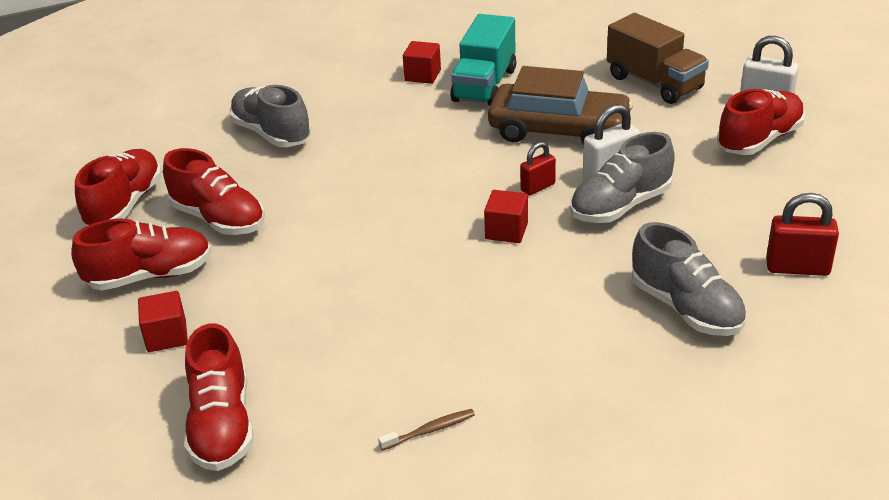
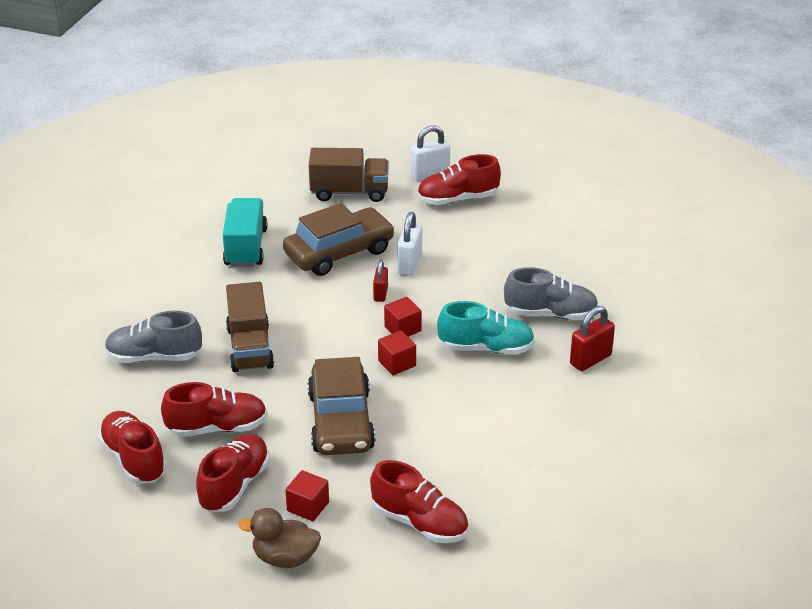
camera: 50 degrees left, 0 degrees up
(77, 367) = (285, 558): none -> brown duck
(316, 279) = (341, 421): none -> brown car
(351, 169) = (250, 348): none -> brown truck
(422, 75) = (192, 262): red cube -> red cube (397, 363)
(430, 430) = (524, 450): brown toothbrush -> none
(484, 85) = (246, 247): turquoise truck -> turquoise truck turned 150 degrees counterclockwise
(559, 299) = (486, 348): none -> turquoise shoe
(620, 206) = (441, 278): grey shoe -> none
(759, 140) = (457, 199): red shoe -> red shoe turned 105 degrees counterclockwise
(797, 268) = (571, 262): red padlock -> red padlock (590, 359)

